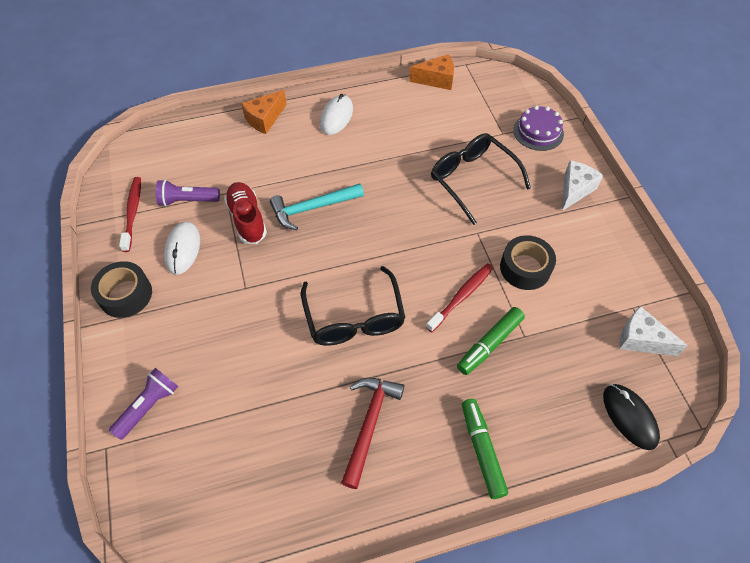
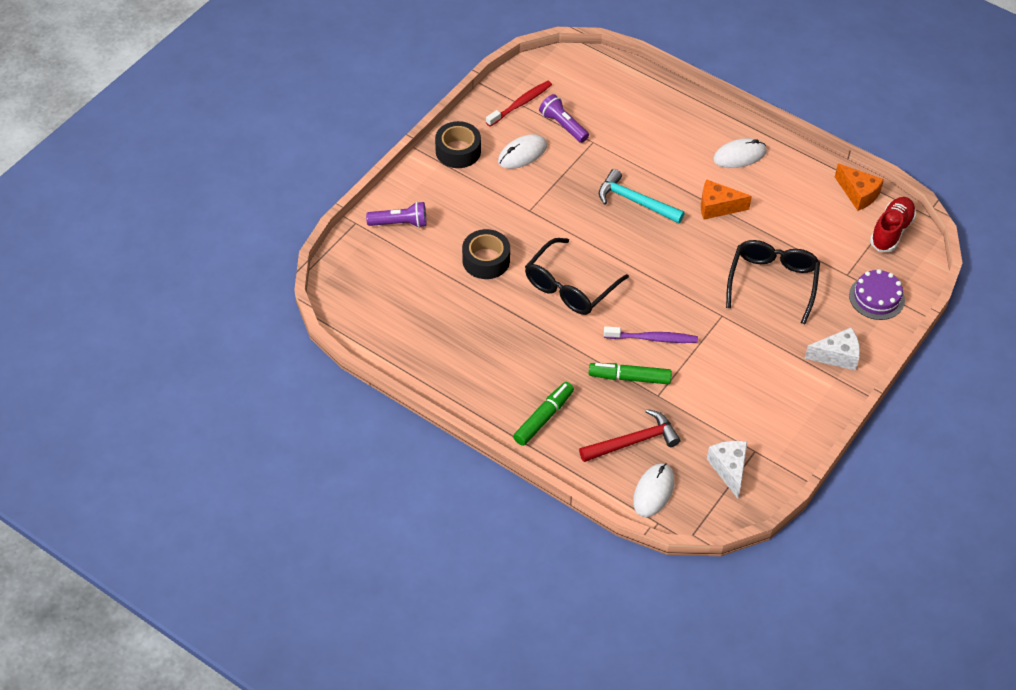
camera: 50 degrees right, 5 degrees down
(247, 219) = (584, 170): red shoe -> red shoe (891, 231)
(264, 119) = (686, 113): orange cheese -> orange cheese (717, 207)
(369, 424) = (501, 345): red hammer -> red hammer (633, 441)
(461, 296) = (652, 338): red toothbrush -> purple toothbrush
(525, 268) = (720, 364): black tape -> black tape (486, 260)
(629, 417) = (653, 491): black mouse -> white mouse

